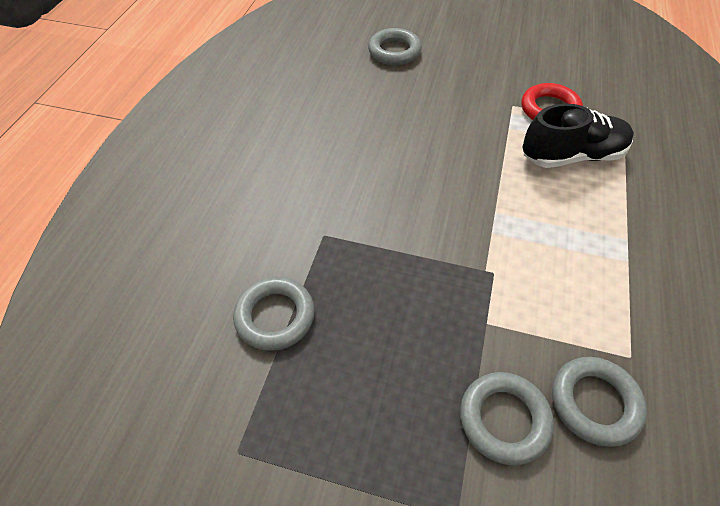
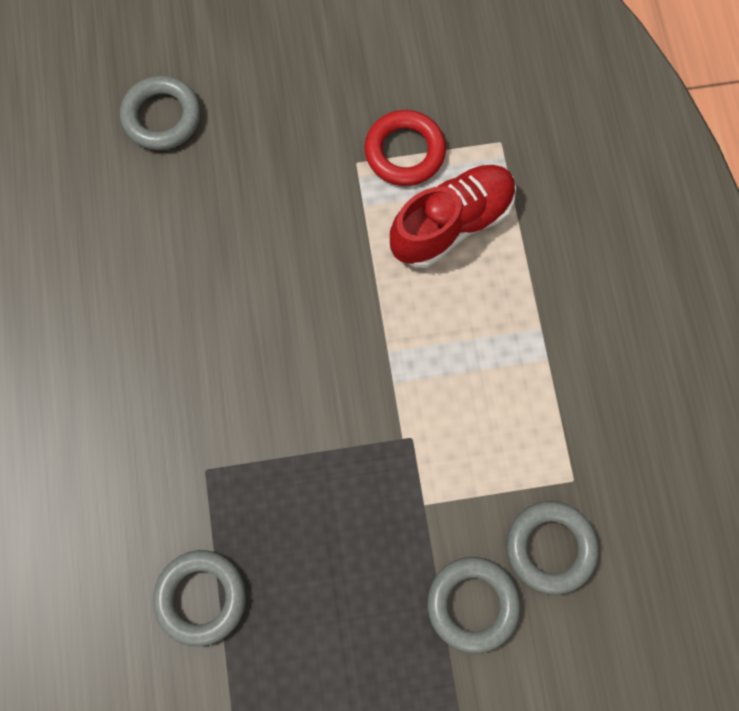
camera: 25 degrees left, 20 degrees up
(572, 156) = (451, 224): black shoe -> red shoe

